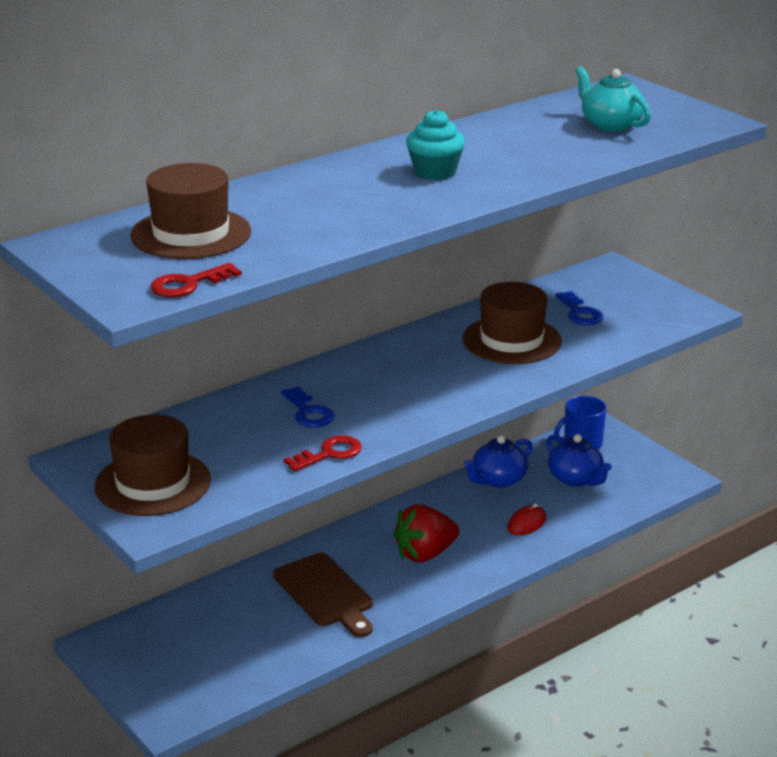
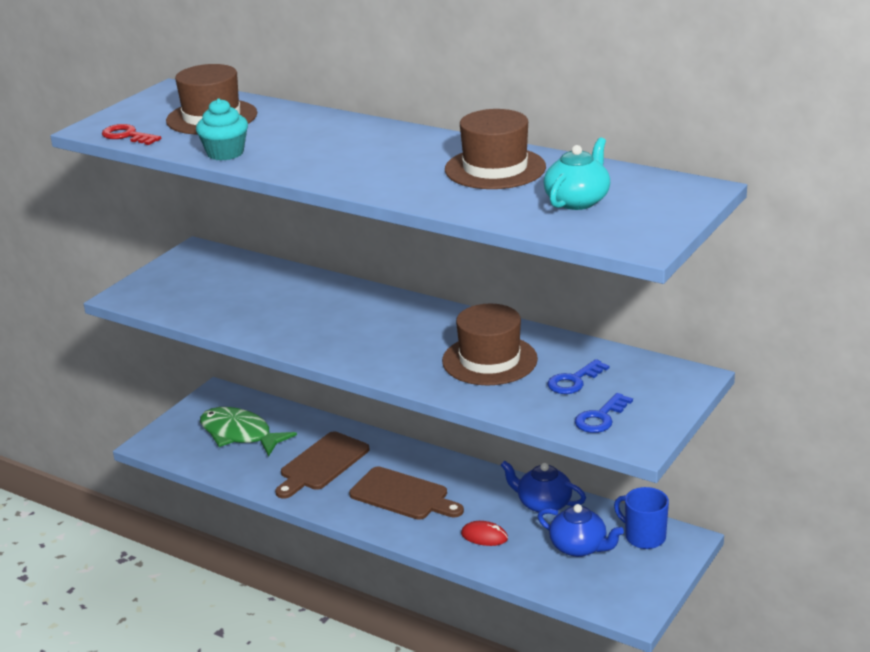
camera: 70 degrees right, 0 degrees up
(153, 483) = (176, 281): brown hat -> brown hat (495, 168)
(212, 641) = (240, 434): none -> green fish
(308, 412) = (305, 307): blue key -> blue key (600, 418)
(329, 454) = (248, 330): red key -> none
(425, 554) = (403, 495): red strawberry -> brown cutting board
(435, 172) = (391, 160): turquoise cupcake -> turquoise cupcake (225, 153)
(576, 479) = (579, 547): blue teapot -> blue teapot turned 90 degrees counterclockwise

